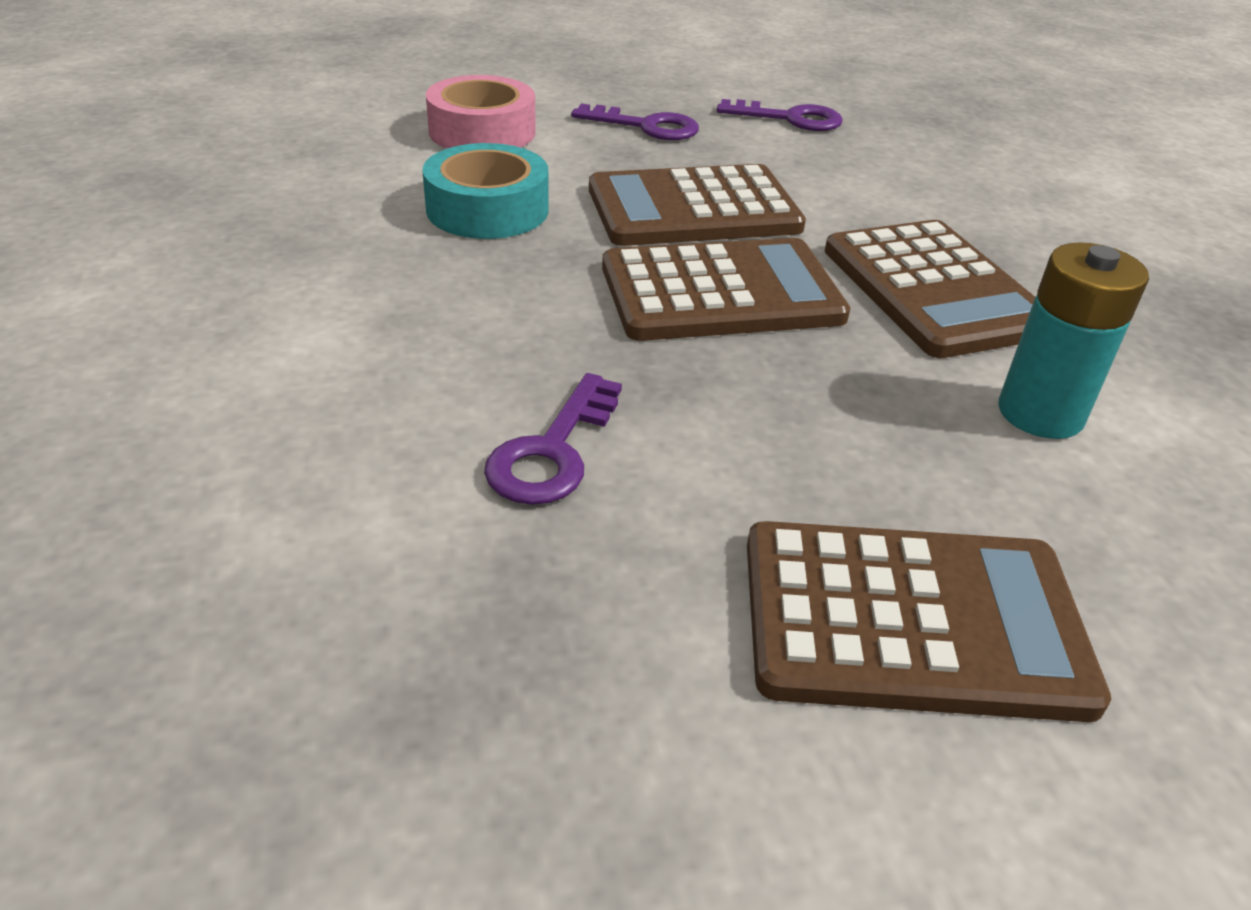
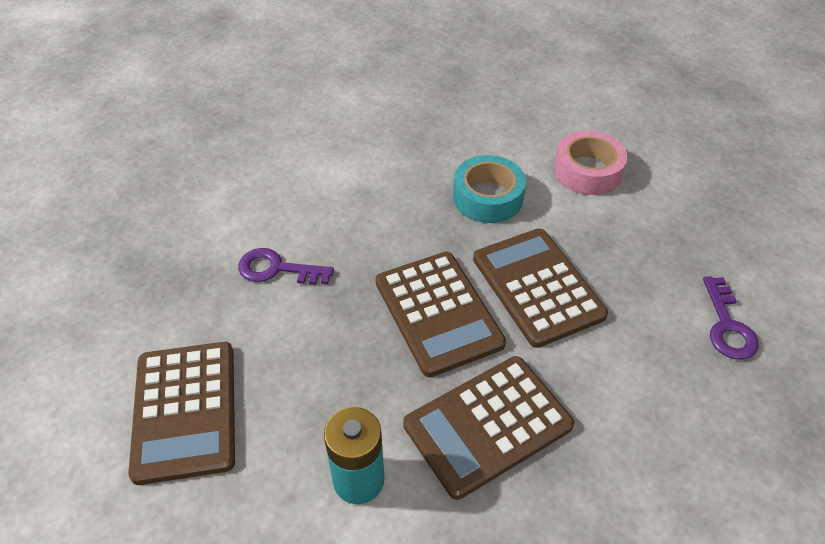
camera: 80 degrees right, 10 degrees up
(646, 126) = (650, 244): purple key -> none

